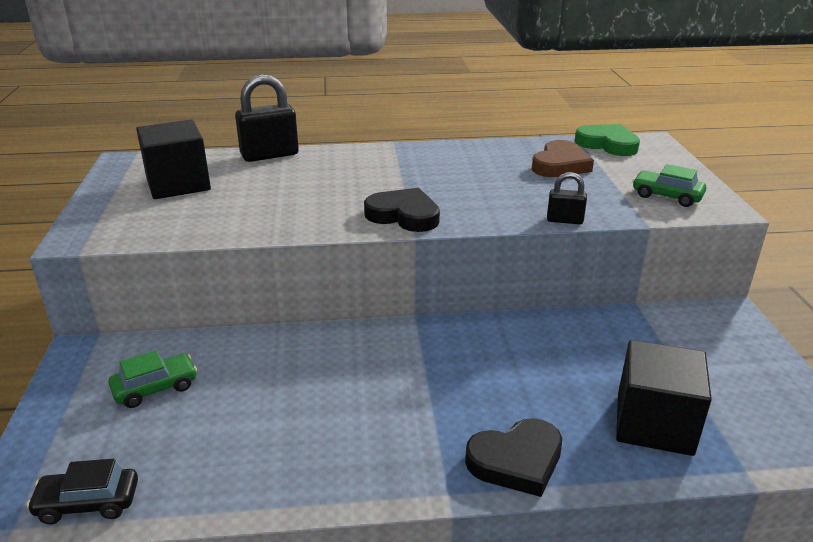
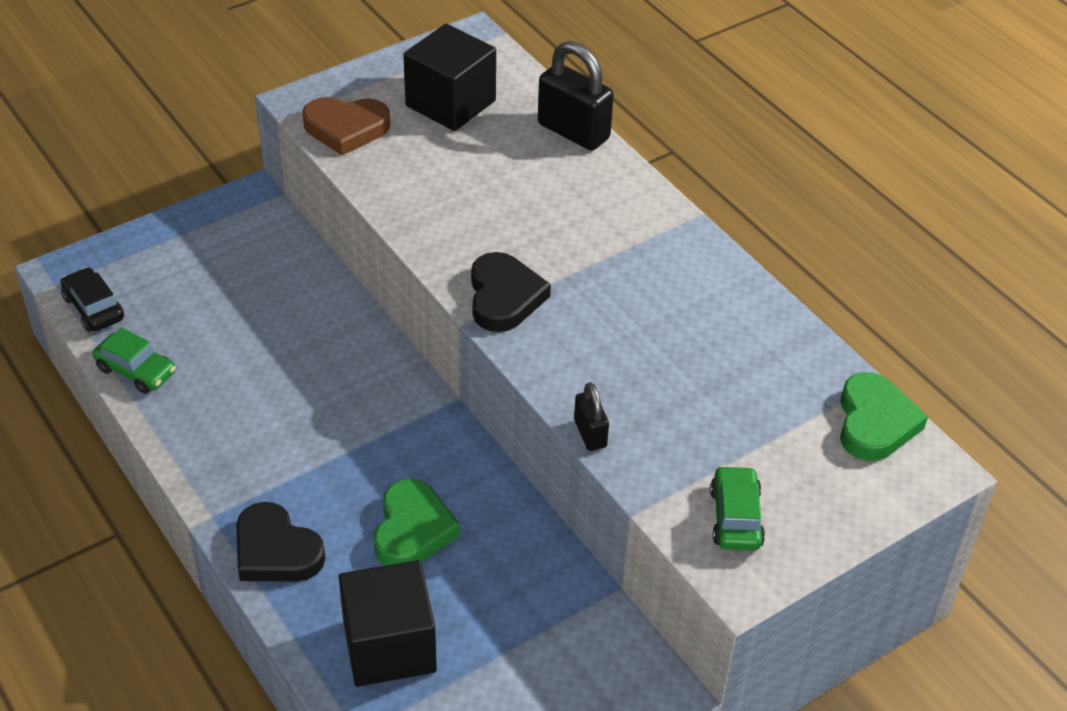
camera: 60 degrees right, 15 degrees up
(155, 388) = (233, 271): green car -> green car (136, 371)
(535, 375) = (412, 529): none -> green heart
(560, 165) = (755, 390): brown heart -> brown heart (346, 128)

